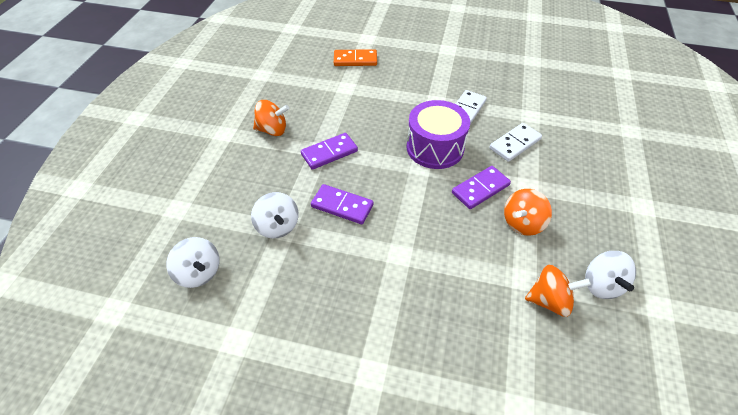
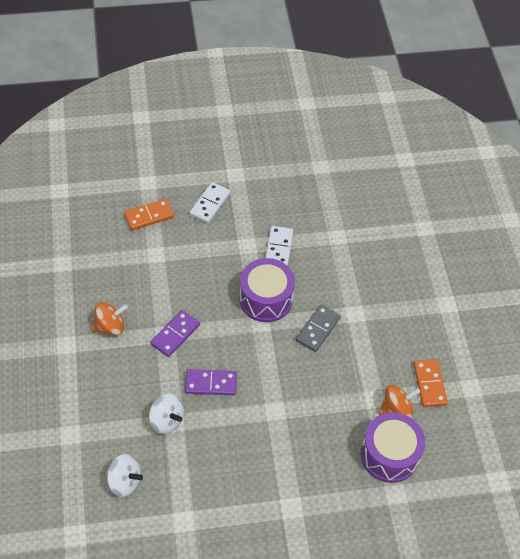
camera: 25 degrees left, 5 degrees up
(480, 189) = (318, 329): purple domino -> grey domino
(515, 144) = (332, 273): white domino -> white domino (210, 204)
(522, 223) = (360, 351): orange spinning top -> none
(524, 353) = (389, 455): none -> purple drum
(601, 285) = (429, 384): white spinning top -> orange domino

